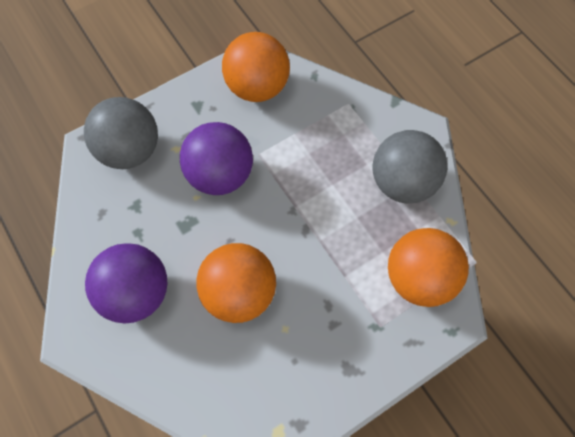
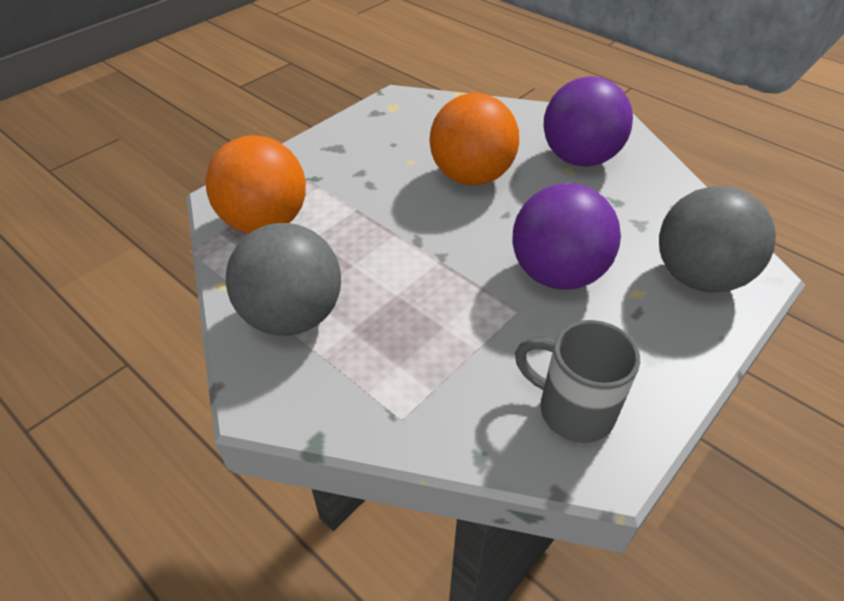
camera: 165 degrees right, 20 degrees down
(257, 87) = (572, 410): orange ball -> grey mug

